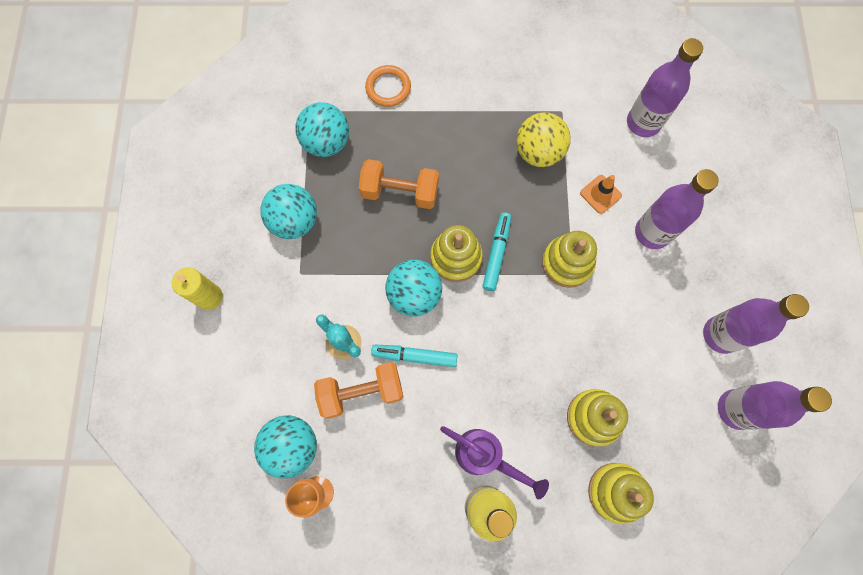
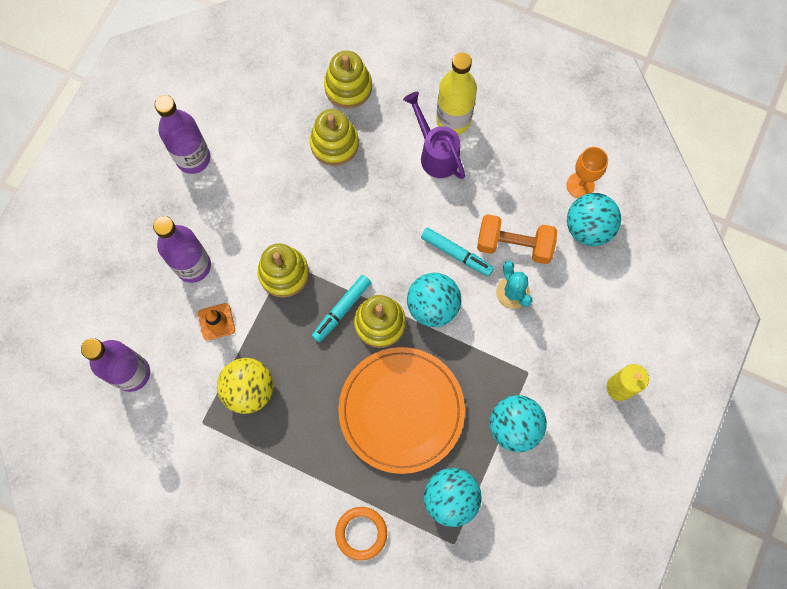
camera: 155 degrees left, 0 degrees up
(400, 192) = (401, 410): orange dumbbell -> orange plate
(735, 409) = (220, 101): purple bottle -> none

